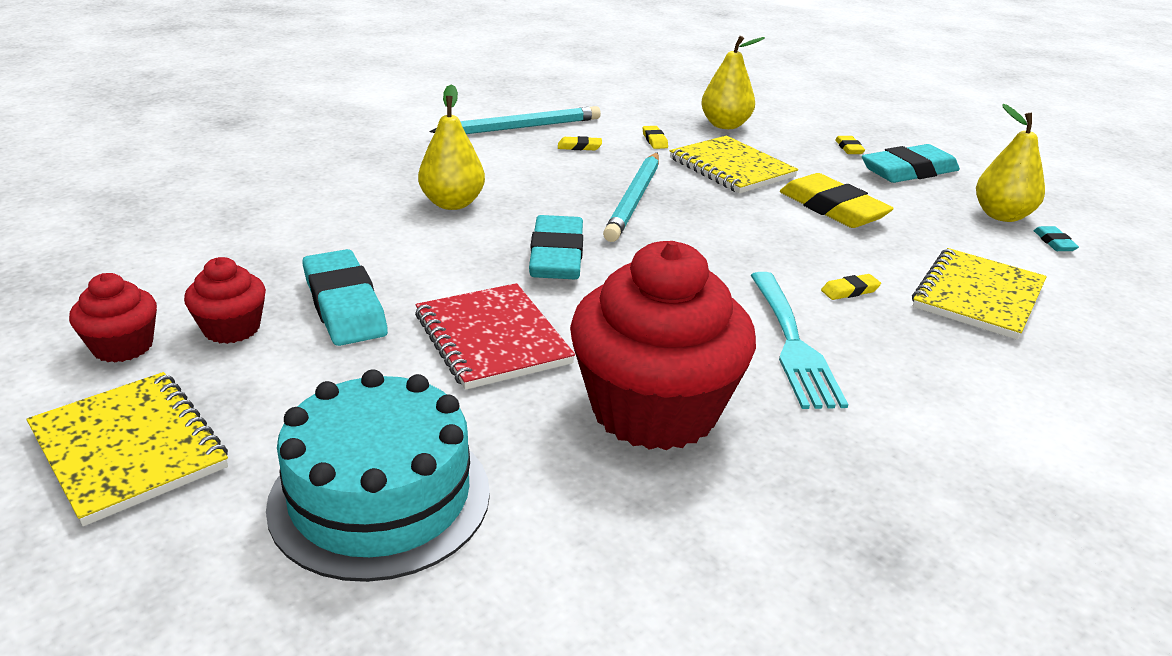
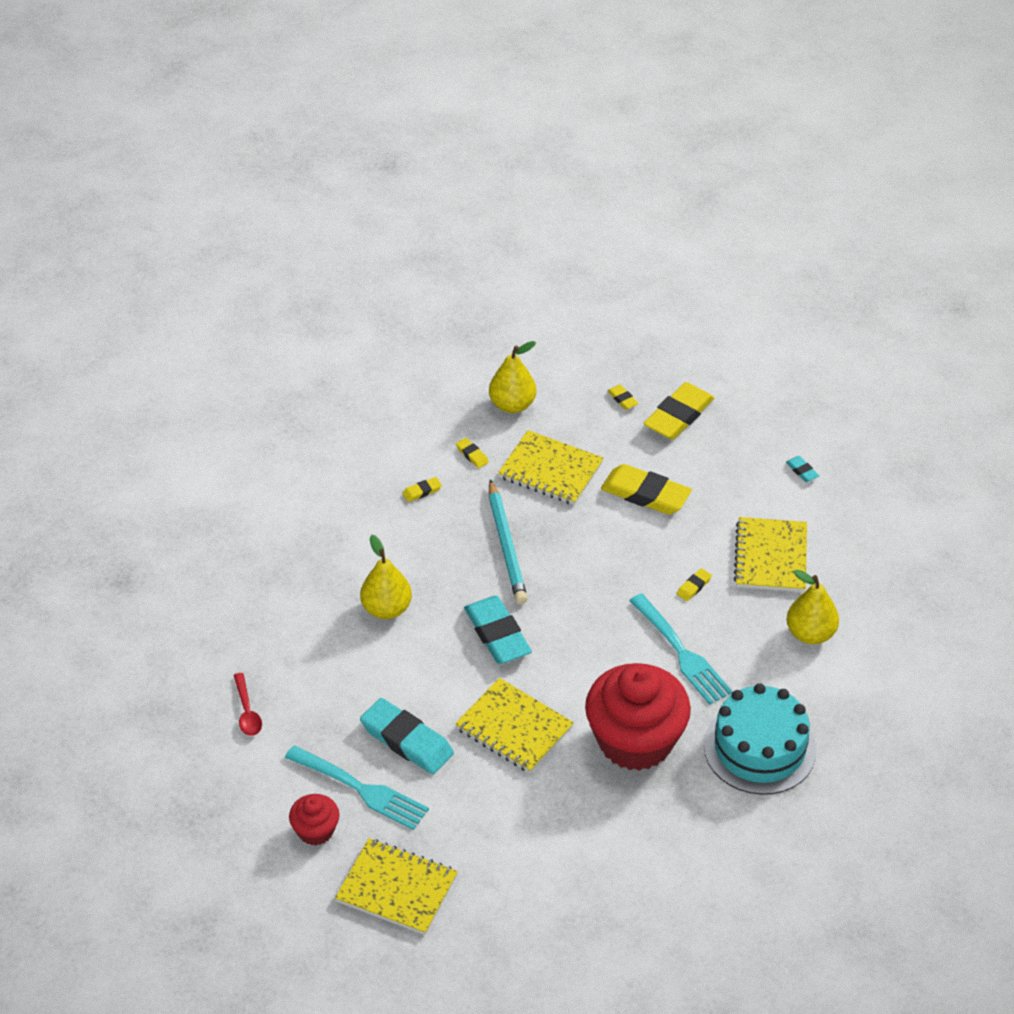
camera: 25 degrees left, 15 degrees up
(205, 227) = (247, 712): none -> red spoon
(232, 328) = (361, 789): red cupcake -> turquoise fork
(380, 497) = (542, 857): turquoise cake -> turquoise cake (759, 748)
(492, 339) = (514, 728): red notebook -> yellow notebook
(521, 127) = (357, 482): turquoise pencil -> none
(908, 171) = (678, 415): turquoise eraser -> yellow eraser
(1002, 215) = (760, 451): yellow pear -> yellow pear (810, 633)

